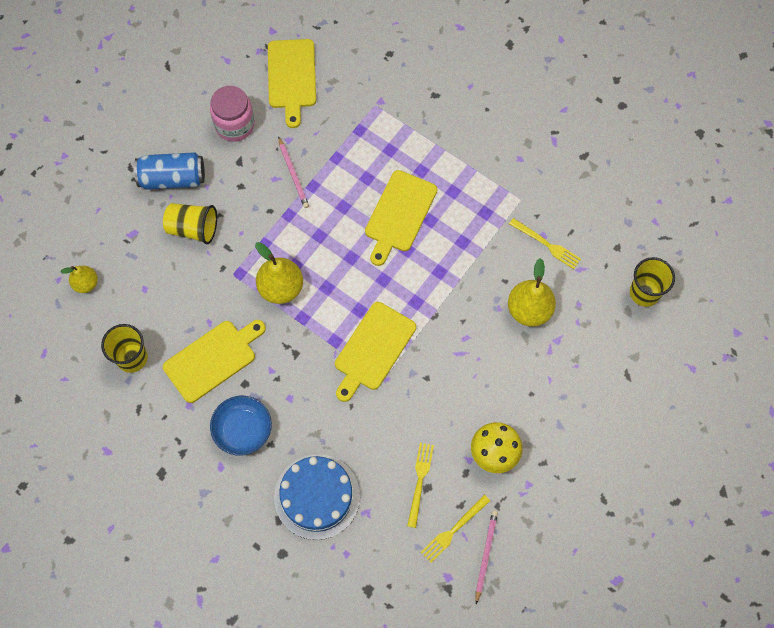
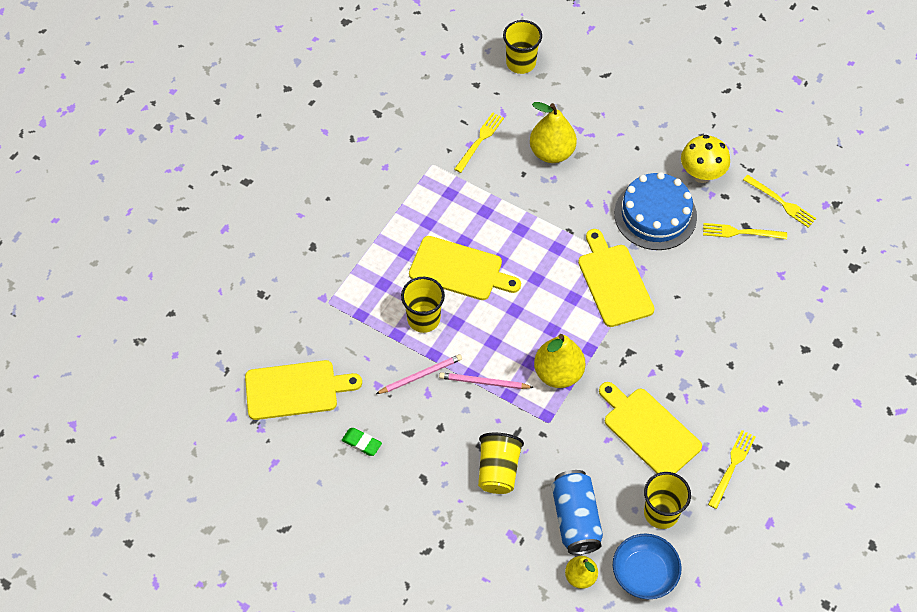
camera: 95 degrees left, 10 degrees down
(166, 427) = (732, 466): none -> yellow fork
(172, 178) = (437, 501): blue can -> blue can (575, 519)
(235, 125) = (361, 443): pink jar -> green eraser
(243, 429) = (720, 392): blue bowl -> blue bowl (644, 573)
(317, 496) = (774, 318): blue cake -> blue cake (655, 215)
(350, 180) = (423, 319): none -> yellow cup
(373, 349) = (614, 282): yellow cutting board -> yellow cutting board turned 135 degrees counterclockwise
(485, 555) = (798, 176): pink pencil -> pink pencil (484, 382)

